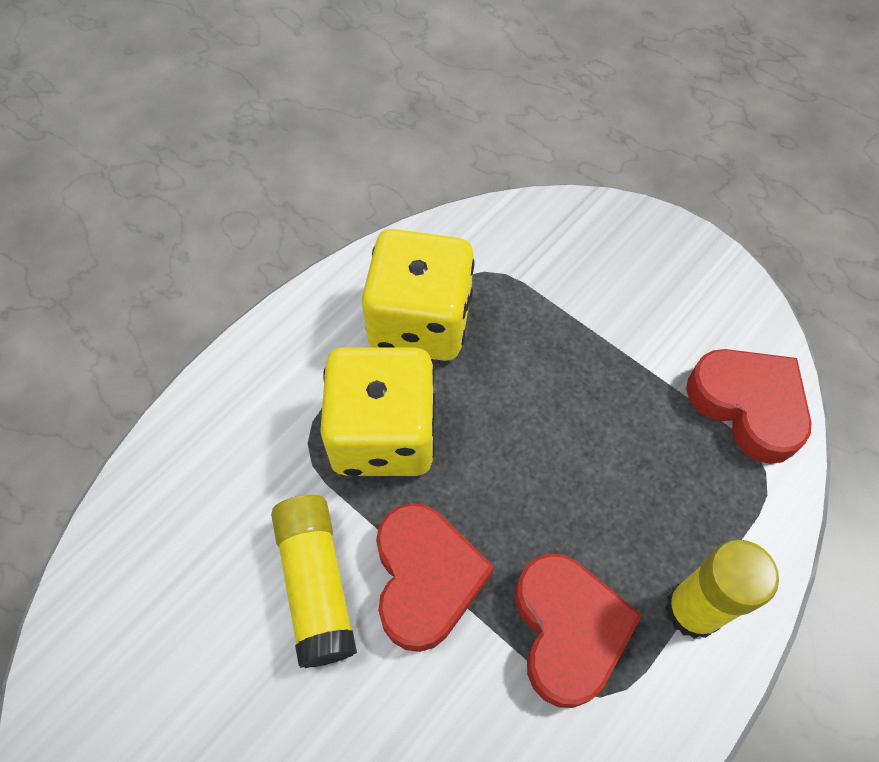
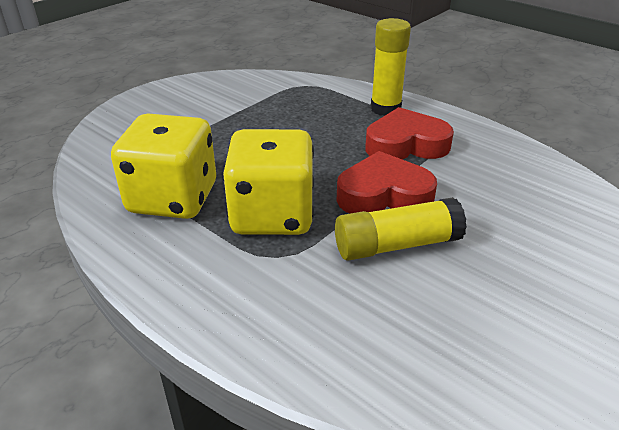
camera: 90 degrees left, 25 degrees down
(748, 406) = (265, 86): red heart -> none

